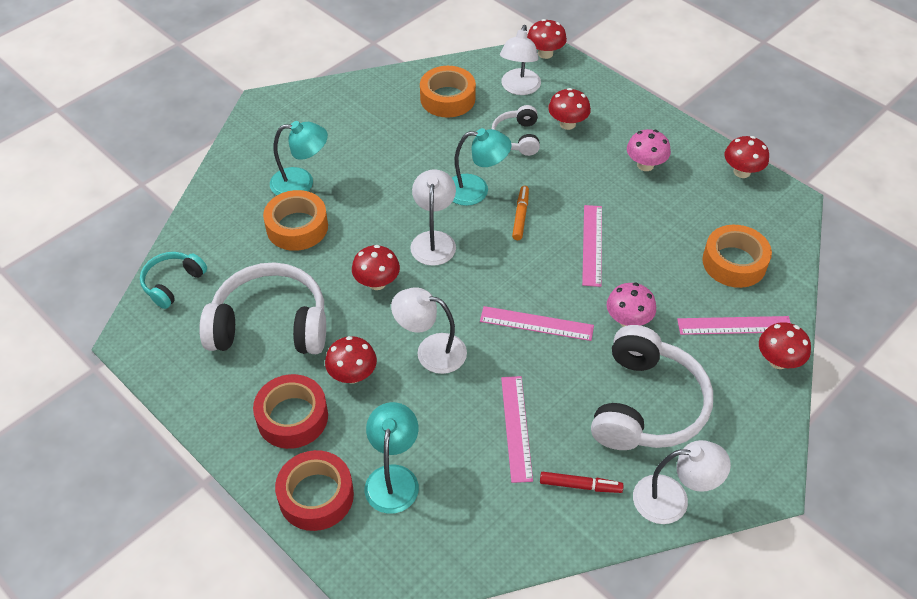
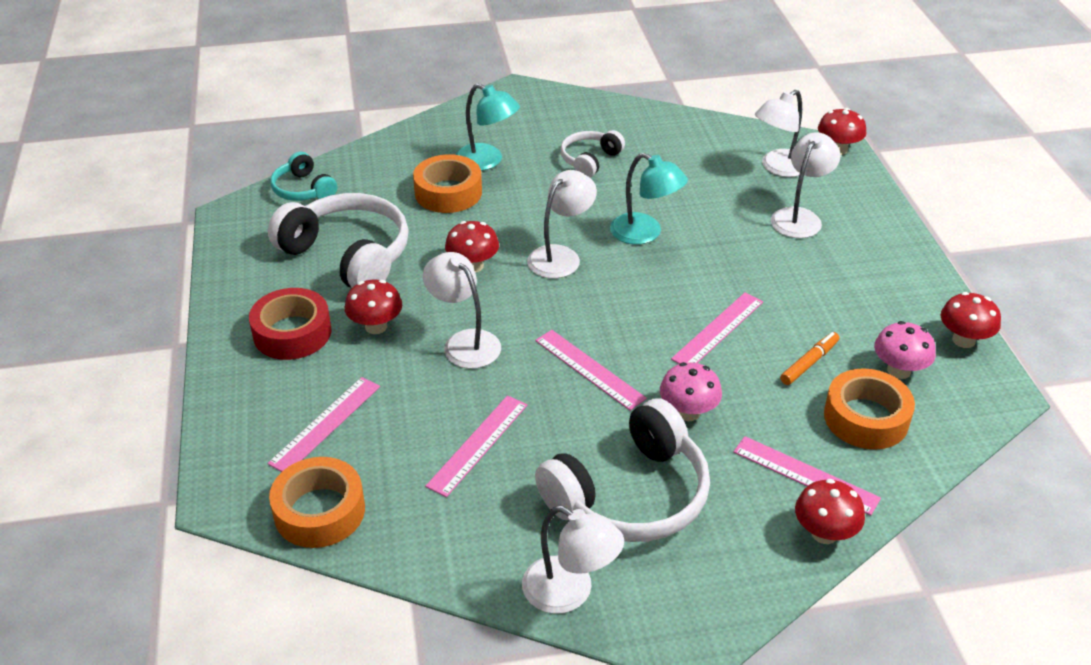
camera: 35 degrees right, 10 degrees down
(173, 283) = (303, 189): turquoise headphones -> turquoise headphones turned 105 degrees counterclockwise
(316, 496) = (248, 402): red tape -> none
(393, 478) = (325, 424): turquoise lamp -> pink ruler
(447, 98) = (695, 149): orange tape -> orange tape (319, 511)
(517, 138) = (733, 208): white headphones -> white headphones (590, 160)
(520, 216) = (667, 273): orange marker -> orange marker (809, 363)
(567, 124) = (800, 217): red mushroom -> white lamp
(580, 485) = (488, 527): red marker -> none
(645, 165) = (851, 287): pink mushroom -> pink mushroom (899, 370)

